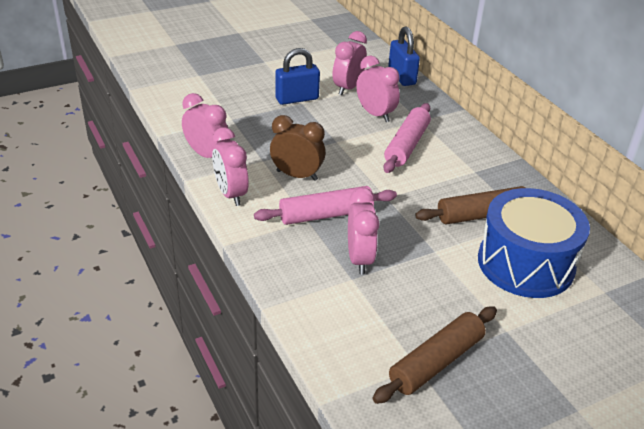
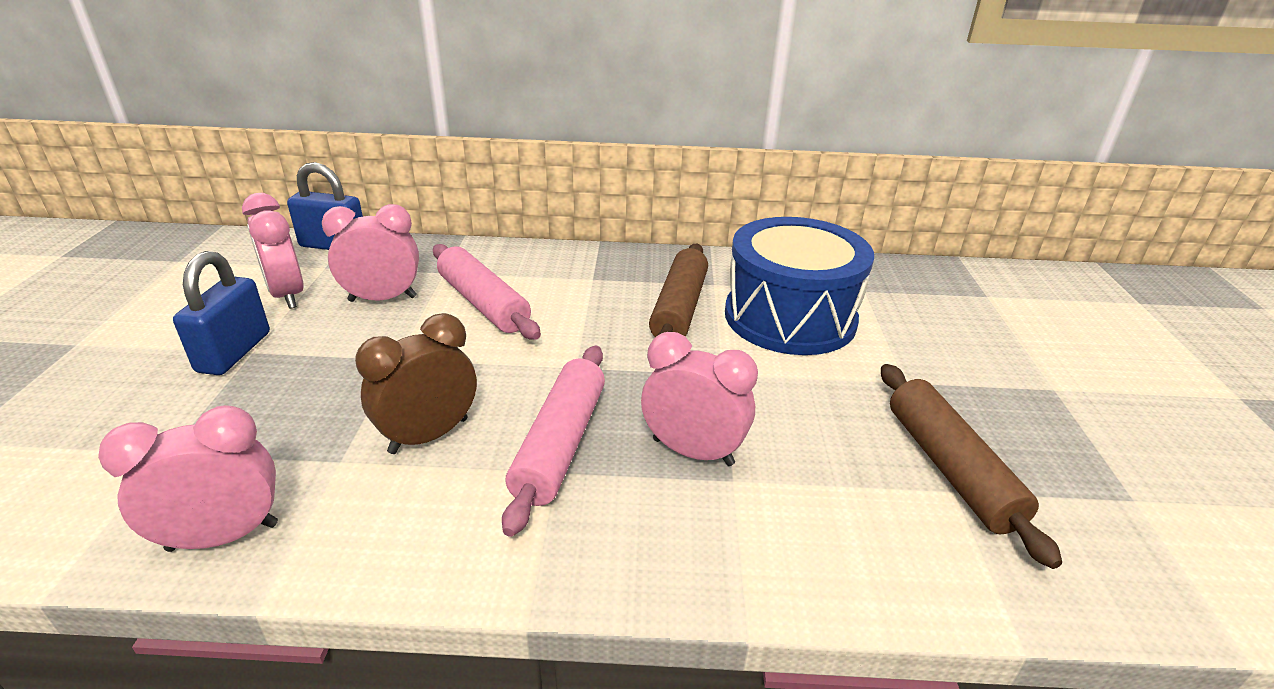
camera: 60 degrees left, 5 degrees down
(231, 194) = (385, 548): pink clock -> none

